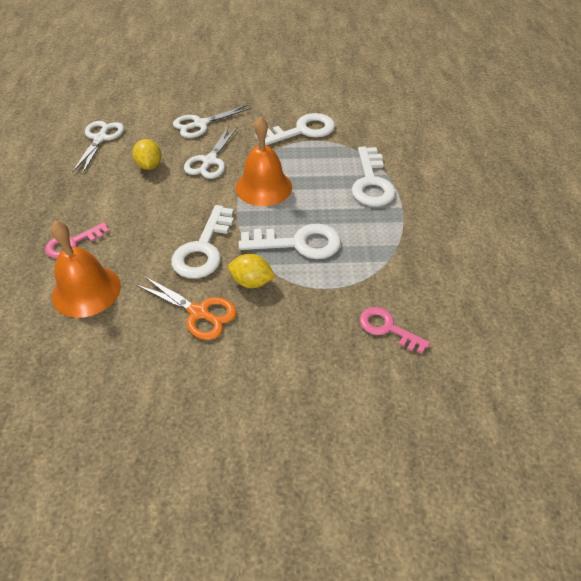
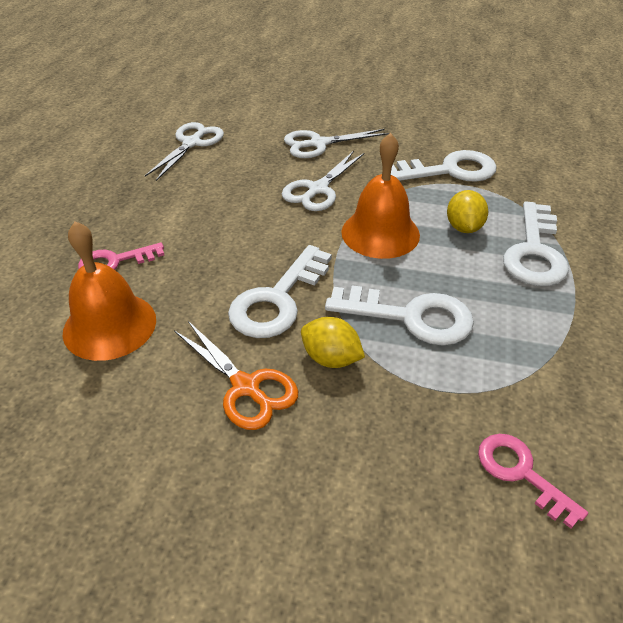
camera: 15 degrees right, 5 degrees down
(149, 166) = (240, 183): yellow lemon -> yellow lemon (463, 227)

